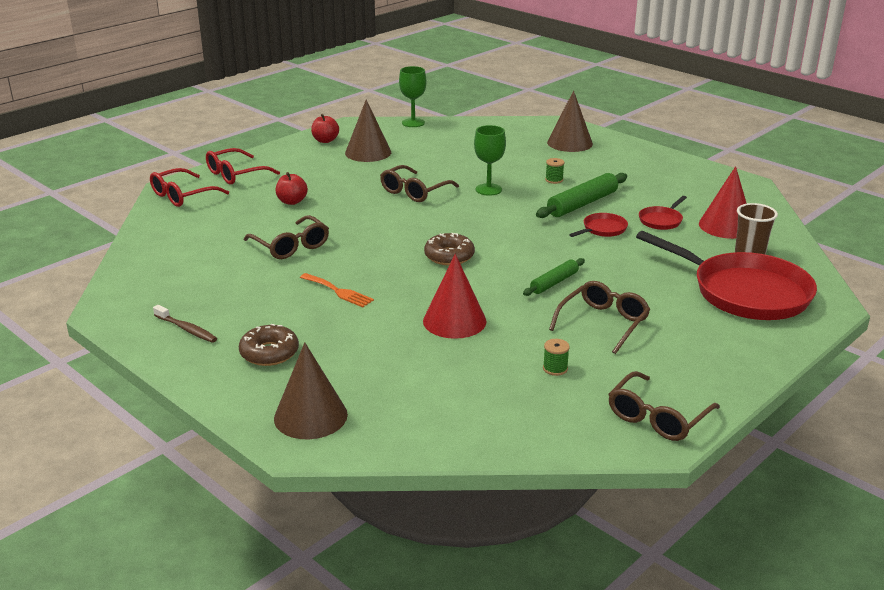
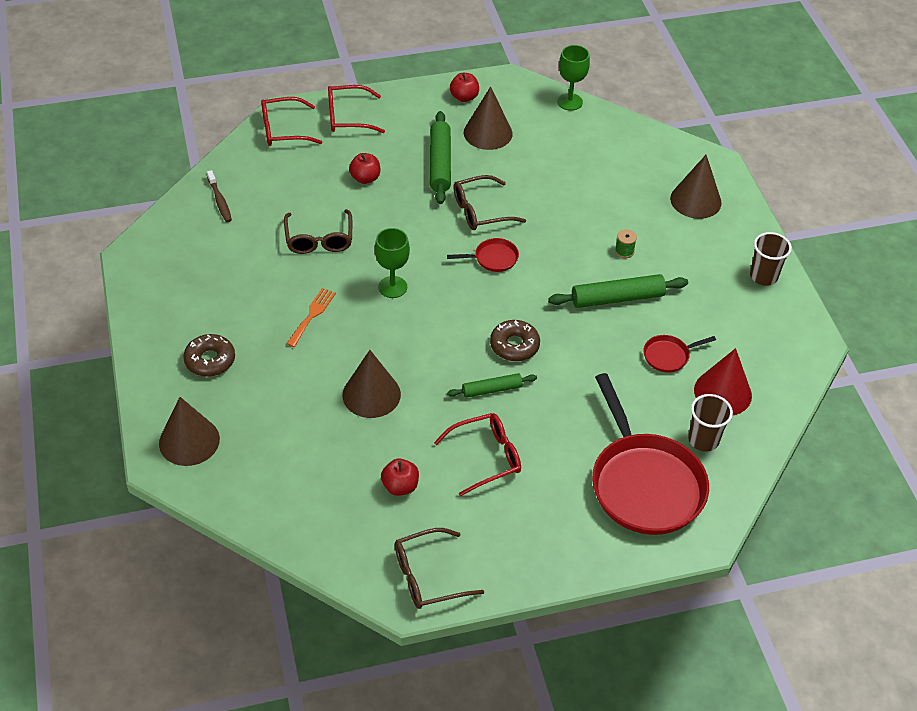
camera: 30 degrees right, 20 degrees up
(187, 329) = (172, 304): brown toothbrush -> brown toothbrush (220, 201)
(338, 291) = (312, 315): orange fork -> orange fork turned 135 degrees counterclockwise
(348, 177) = (440, 163): none -> green rolling pin
(449, 256) = (435, 314): brown donut -> brown donut (514, 345)
(454, 321) = (371, 394): red cone -> brown cone
(488, 189) = (550, 238): green goblet -> green goblet (392, 287)
(555, 368) = (400, 486): green spool -> red apple
(602, 229) = (601, 342): red pan -> red pan (493, 258)
(603, 323) = (486, 457): brown glasses -> red glasses
(668, 163) = (763, 276): none -> brown cup

